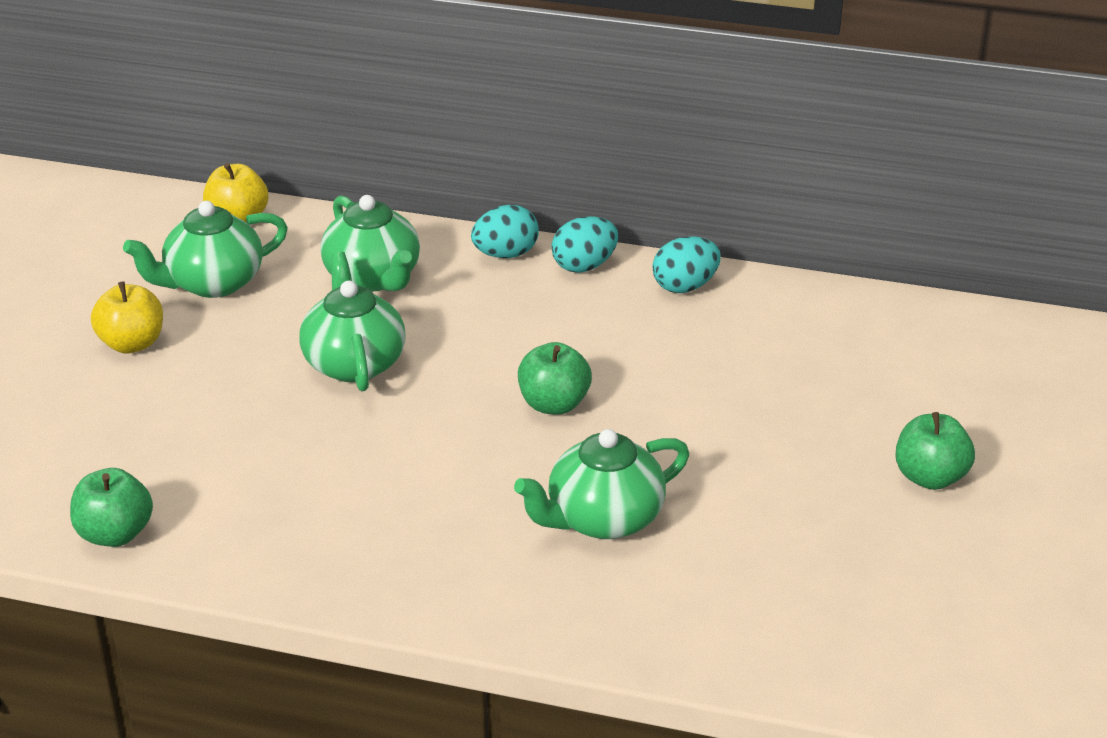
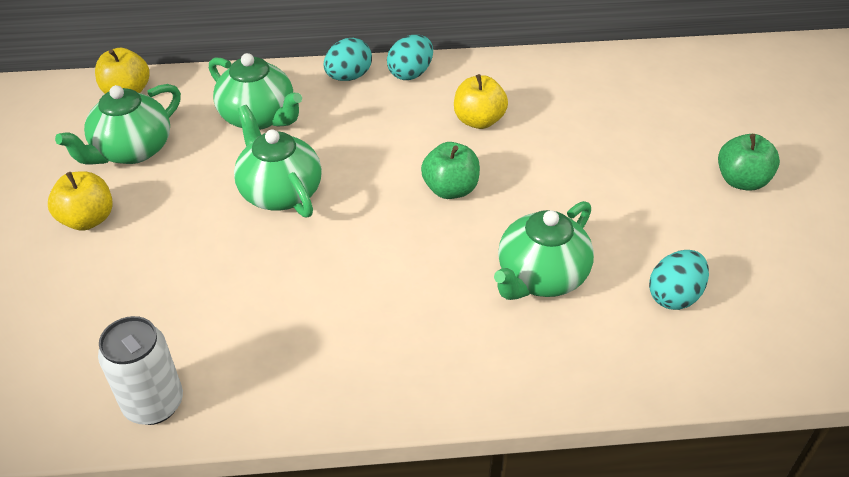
camera: 20 degrees left, 10 degrees up
(115, 534) = (154, 404): green apple -> white can
(636, 337) = (479, 120): none -> yellow apple
(685, 286) = (490, 74): turquoise egg -> turquoise egg (674, 296)

